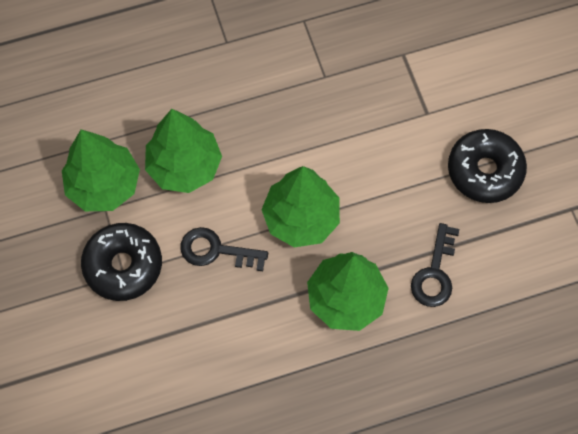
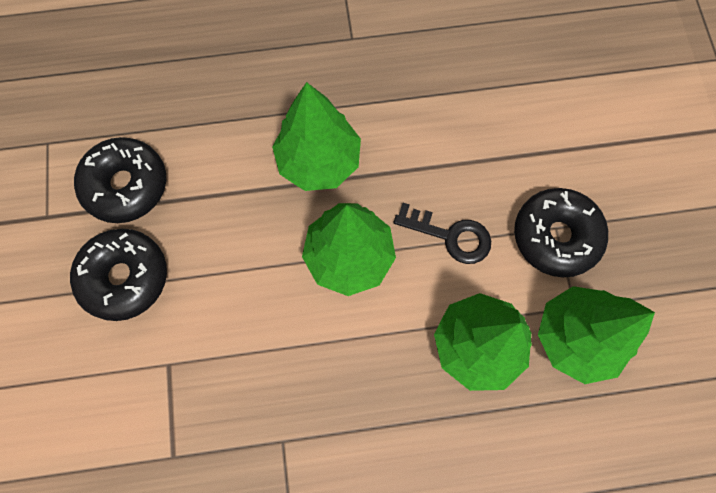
camera: 170 degrees left, 5 degrees up
(435, 273) = (218, 172): black key -> none
(512, 247) = (126, 185): none -> black donut

